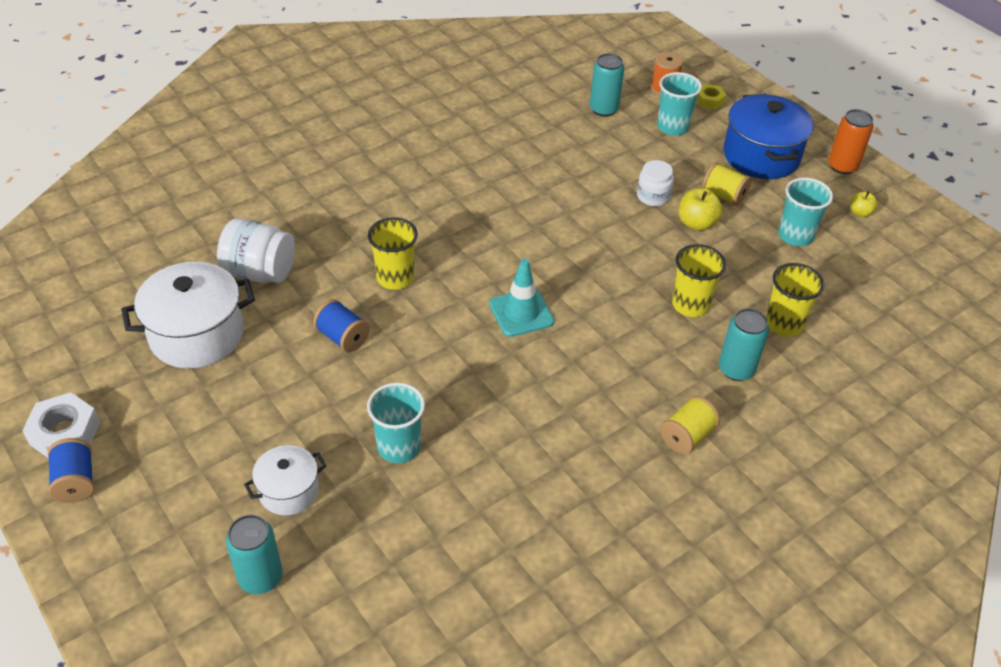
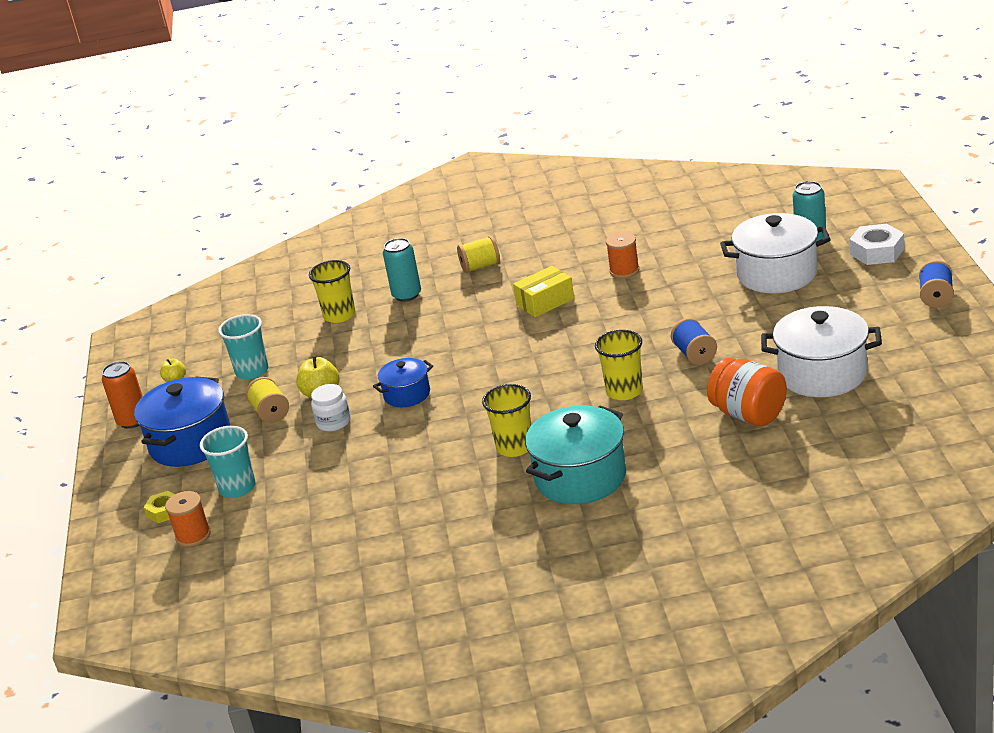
camera: 145 degrees left, 15 degrees down
(65, 433) = (945, 325): white nut -> white nut (877, 251)
(260, 272) = (748, 414): white jar -> orange jar
(289, 491) = (777, 274): white pot -> white pot, size x1.77
(387, 184) = (580, 477): none -> turquoise pot
(399, 447) = (686, 286): turquoise cup -> none
(493, 461) = (624, 271): none -> orange spool
(521, 313) = (534, 350): turquoise traffic cone -> none
(558, 387) = (545, 302): none -> yellow box
(603, 109) = (285, 522): turquoise can -> none
(611, 237) = (407, 394): none -> blue pot
(690, 305) = (395, 336): yellow cup -> yellow cup (515, 447)

